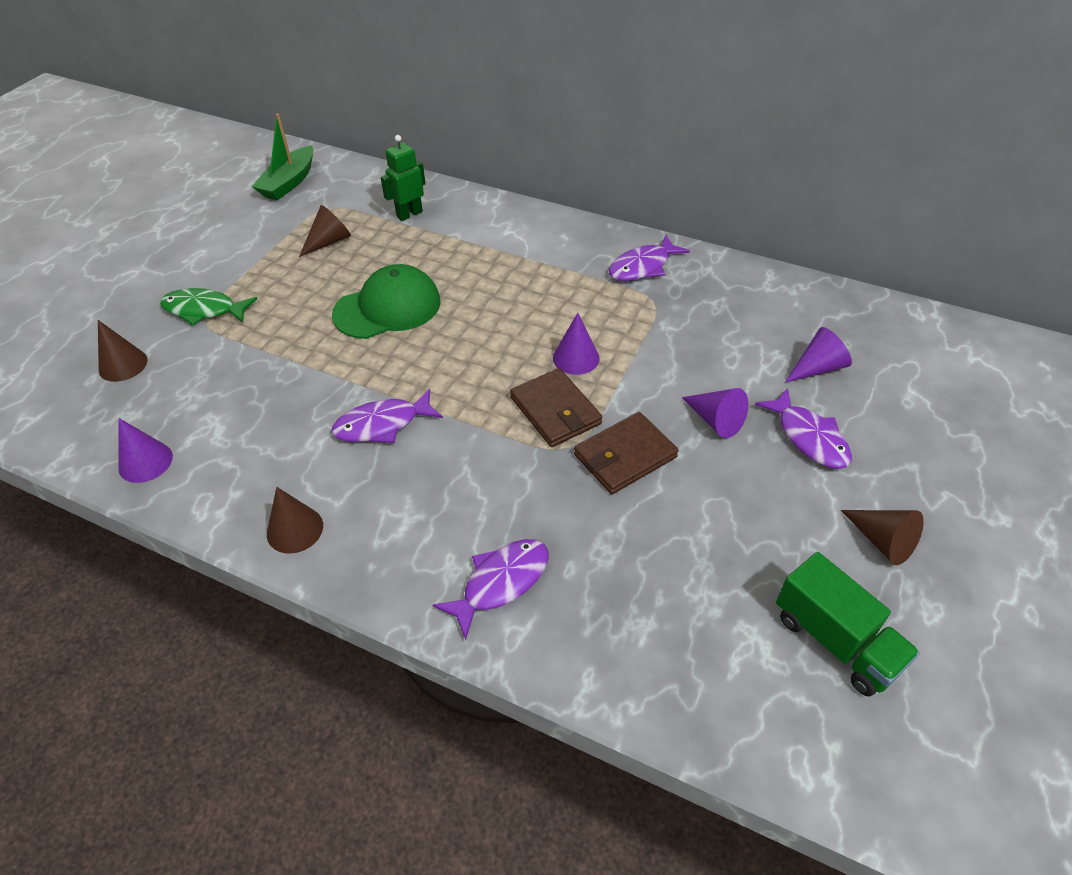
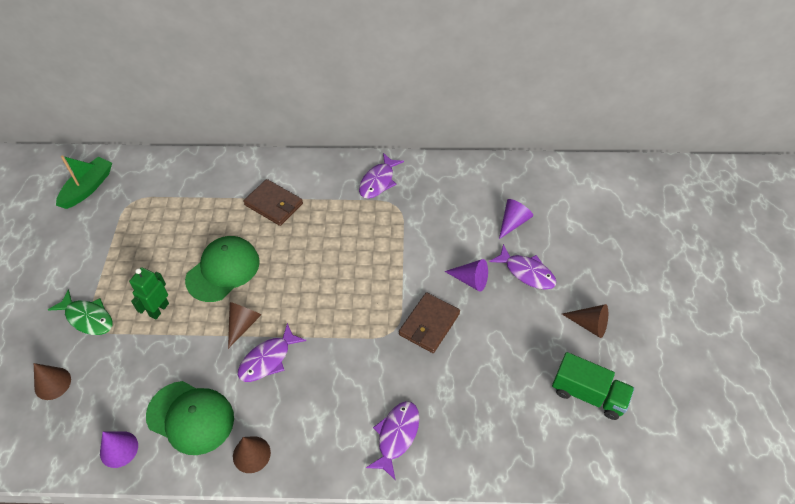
camera: 25 degrees left, 5 degrees up
(204, 310) = (87, 318): green fish -> green fish turned 135 degrees counterclockwise
(249, 457) = (190, 417): none -> green cap
(289, 182) = (88, 188): green boat -> green boat turned 150 degrees counterclockwise
(329, 241) = (149, 230): brown cone -> brown cone (243, 324)
(409, 214) = (197, 188): green robot -> green robot (159, 309)
(555, 411) = (373, 308): brown wallet -> brown wallet (274, 204)
(576, 358) = (368, 265): purple cone -> none

